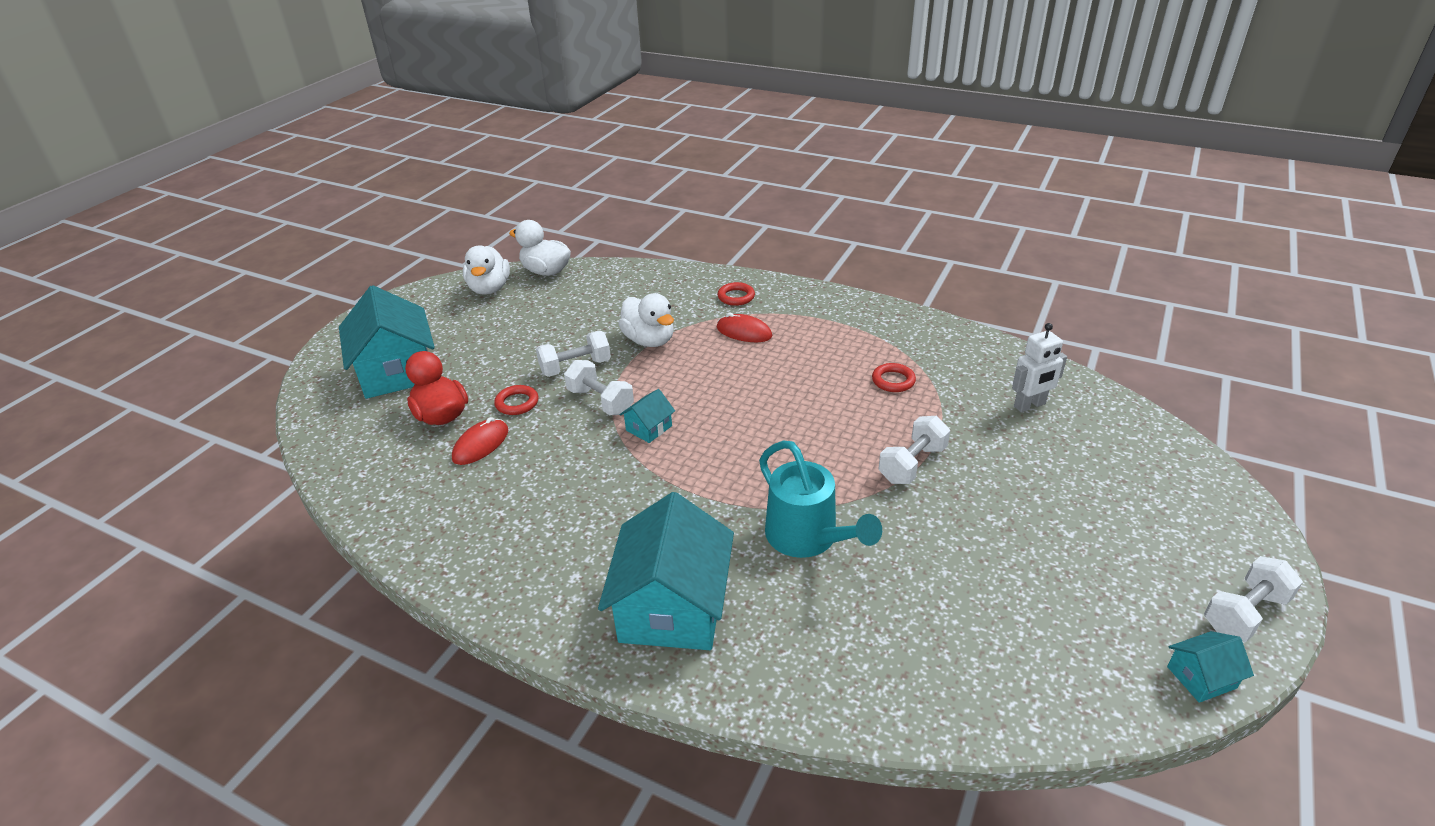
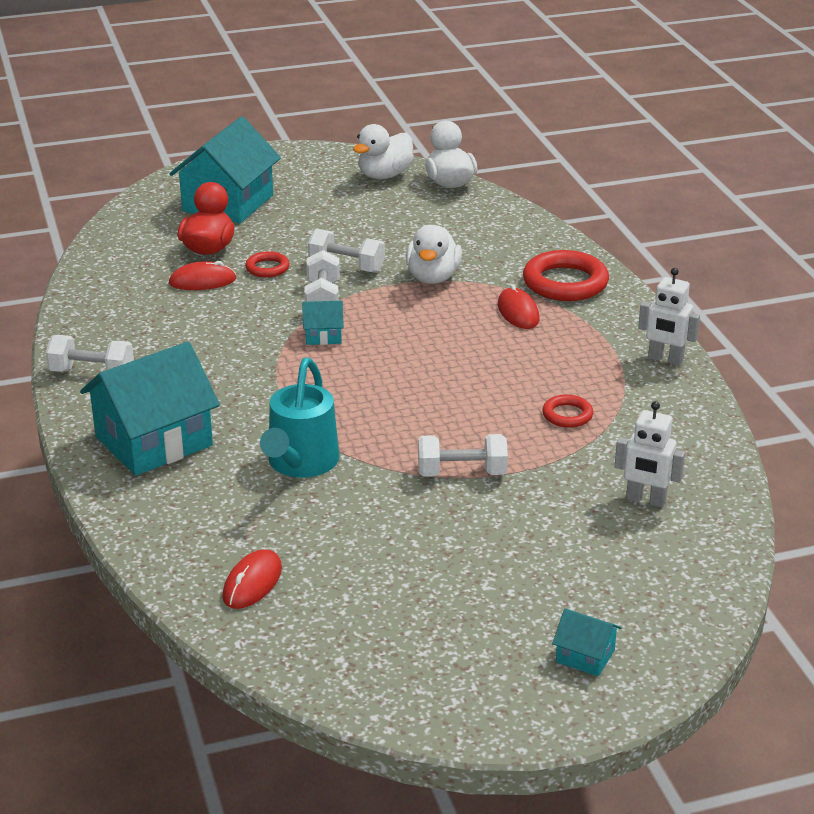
camera: 45 degrees right, 5 degrees down
(736, 297) = (565, 283): red ring -> red ring, size x1.92
(875, 311) = (665, 359): none -> white robot
(951, 665) = (252, 583): none -> red mouse
(1201, 677) = (394, 708): turquoise house -> turquoise house (585, 656)
(1244, 613) = (507, 711): white dumbbell -> white dumbbell (92, 373)

